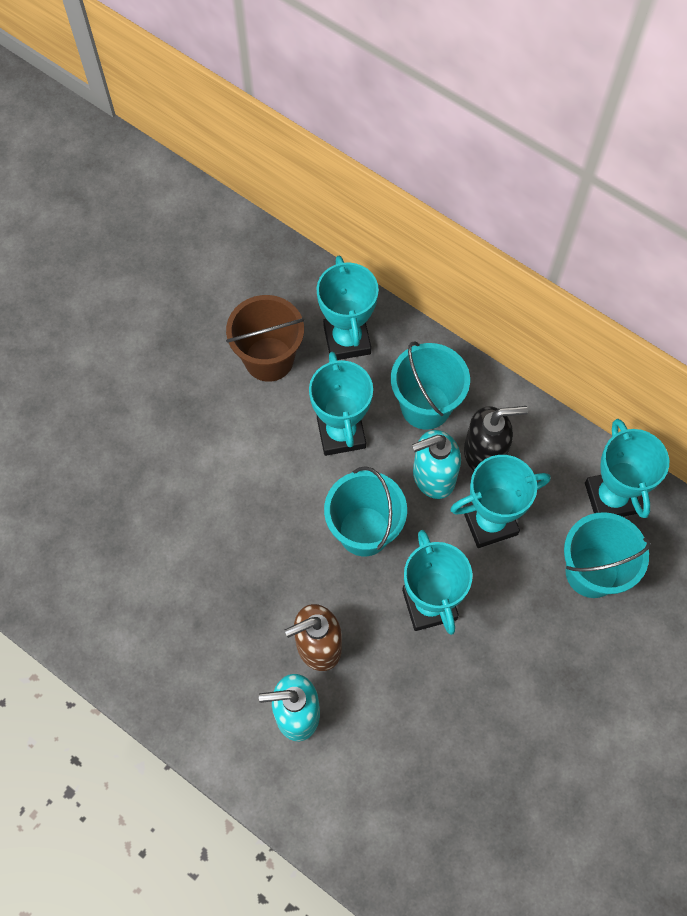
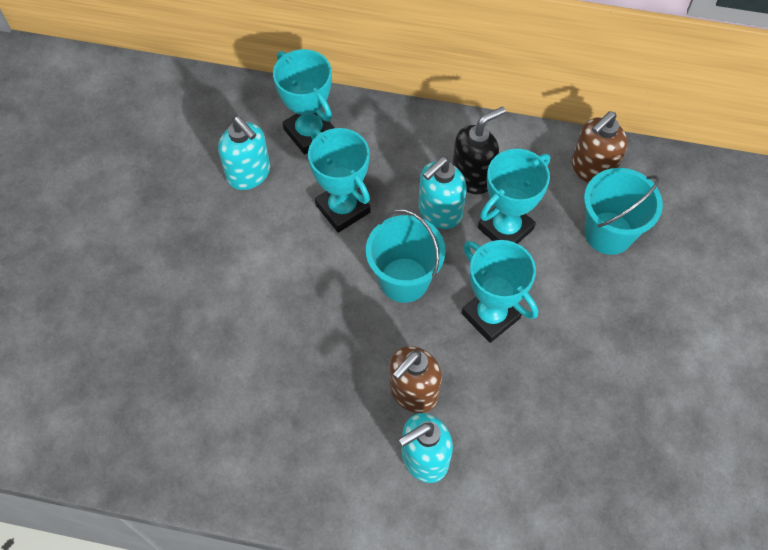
camera: 25 degrees left, 5 degrees down
(269, 359) = (249, 174): brown bucket -> turquoise soap dispenser
(425, 406) = (403, 159): turquoise bucket -> none
(610, 498) = (592, 169): turquoise trophy -> brown soap dispenser

